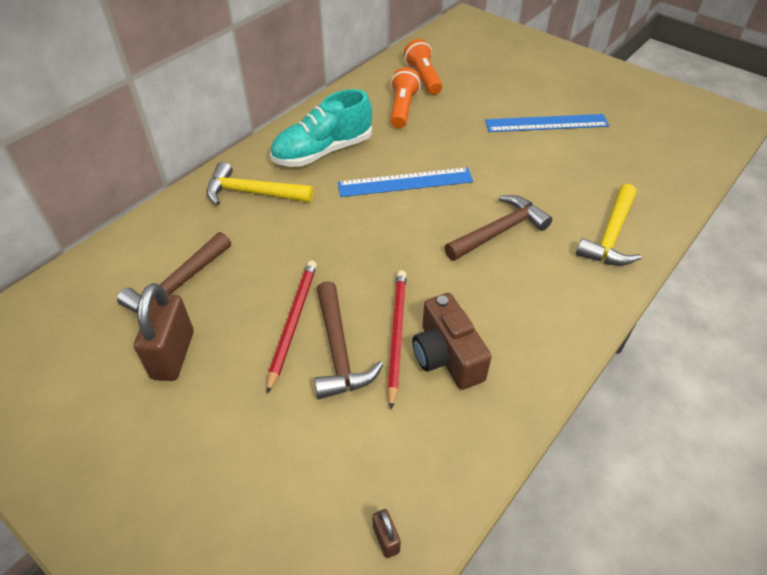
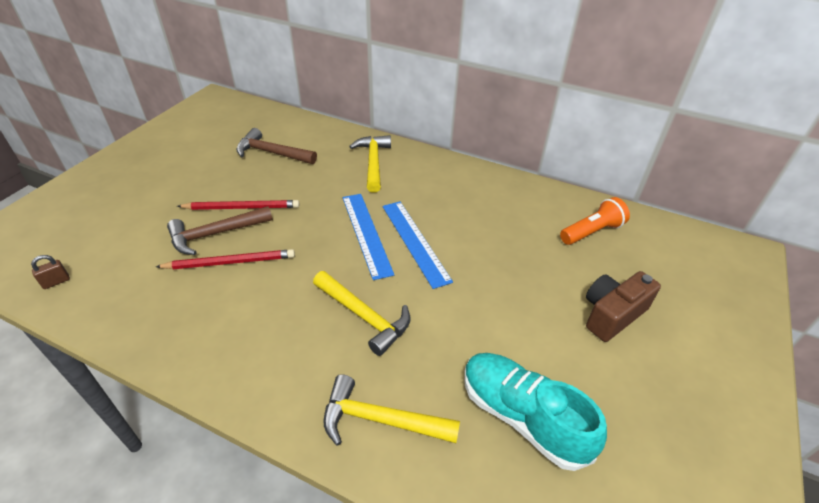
camera: 75 degrees right, 5 degrees down
(173, 355) = (215, 165): brown padlock -> none
(323, 151) = (437, 187): turquoise shoe -> turquoise shoe (522, 417)
(402, 108) = (527, 224): orange flashlight -> none
(447, 356) = (208, 294): brown camera -> brown camera (612, 314)
(499, 231) = (364, 316): brown hammer -> yellow hammer
(546, 123) = (569, 346): blue ruler -> blue ruler (366, 233)

